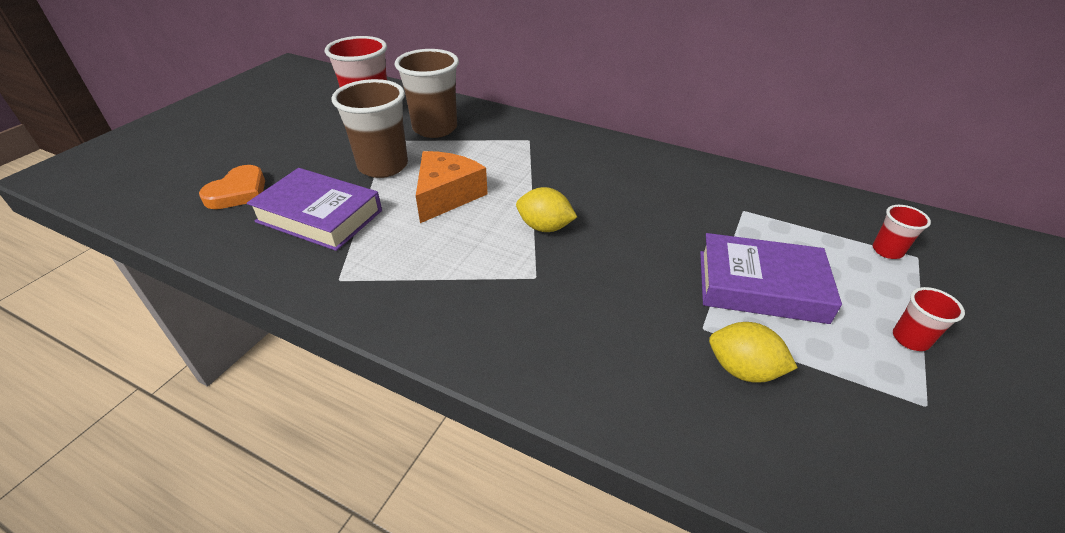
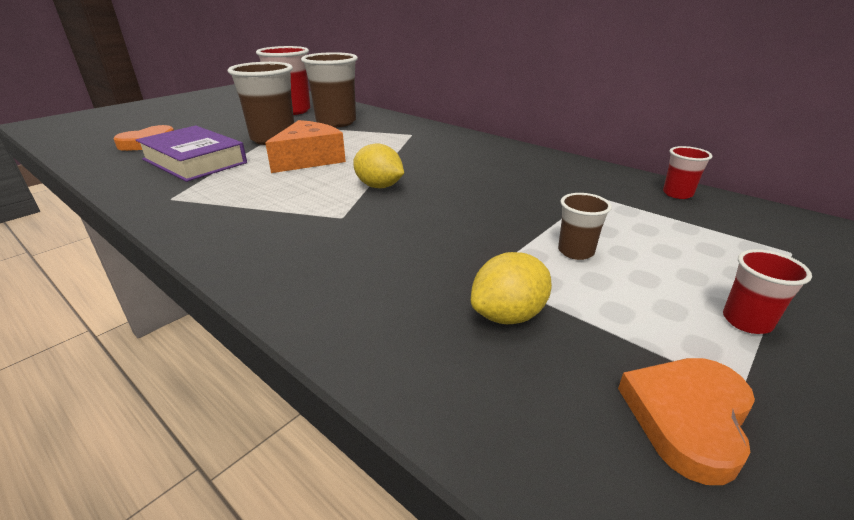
camera: 15 degrees right, 10 degrees down
(743, 369) = (508, 315): yellow lemon -> yellow lemon turned 75 degrees counterclockwise
(760, 286) = (575, 251): purple book -> brown cup
(887, 251) = (752, 243): red cup -> red cup (677, 194)
(903, 439) = (687, 418): none -> orange heart

